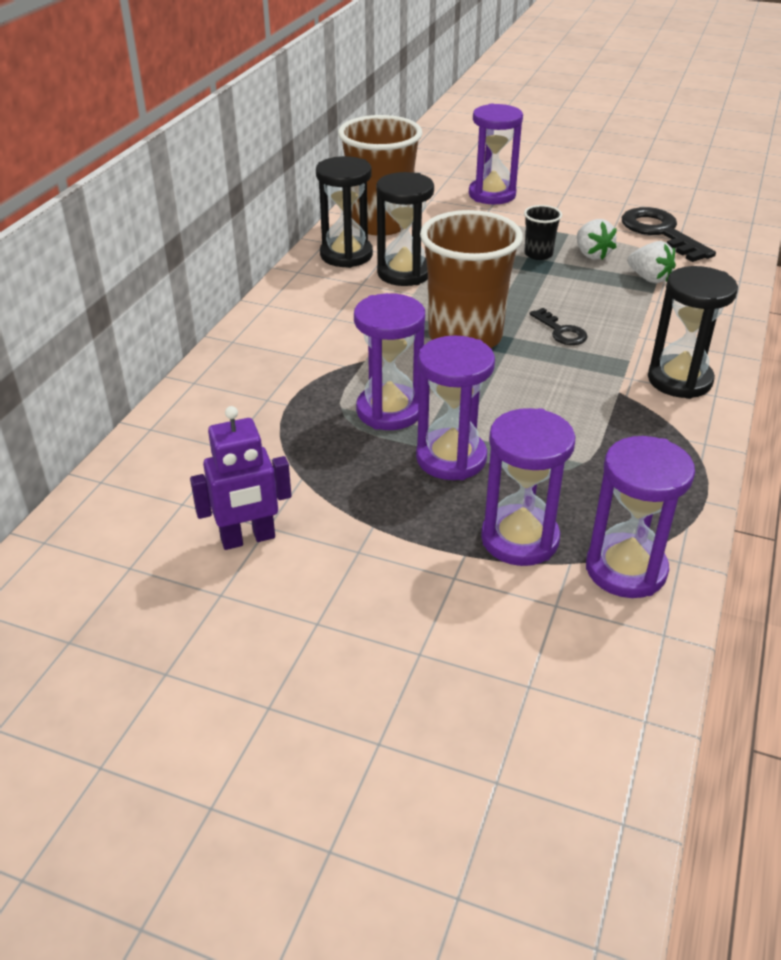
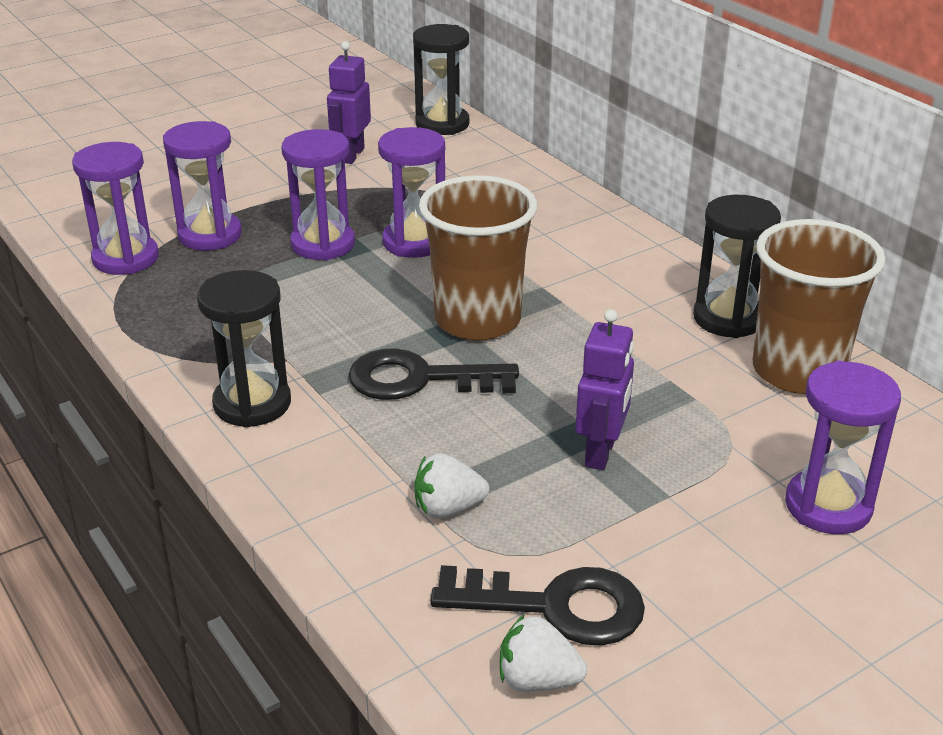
camera: 125 degrees right, 5 degrees down
(404, 273) = (647, 338): black hourglass -> black hourglass (442, 124)
(538, 254) = (601, 452): black cup -> purple robot
(561, 331) = (418, 379): black key -> black key, size x1.87
(592, 255) = (556, 497): white strawberry -> white strawberry (537, 680)

